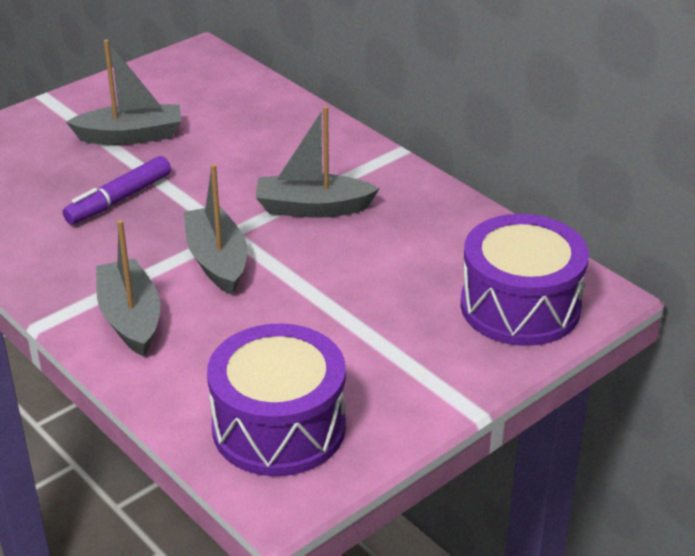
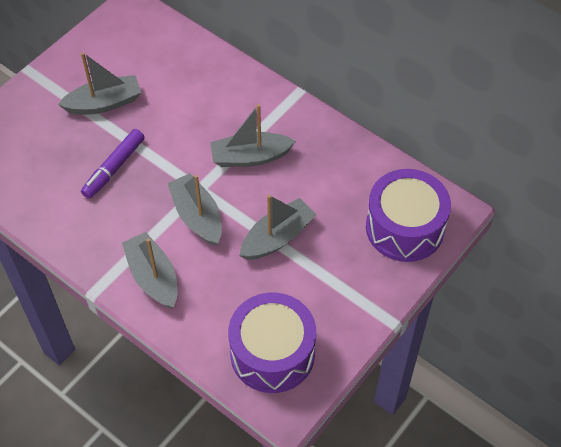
camera: 10 degrees left, 20 degrees up
(326, 296) = (277, 237): none -> grey boat

